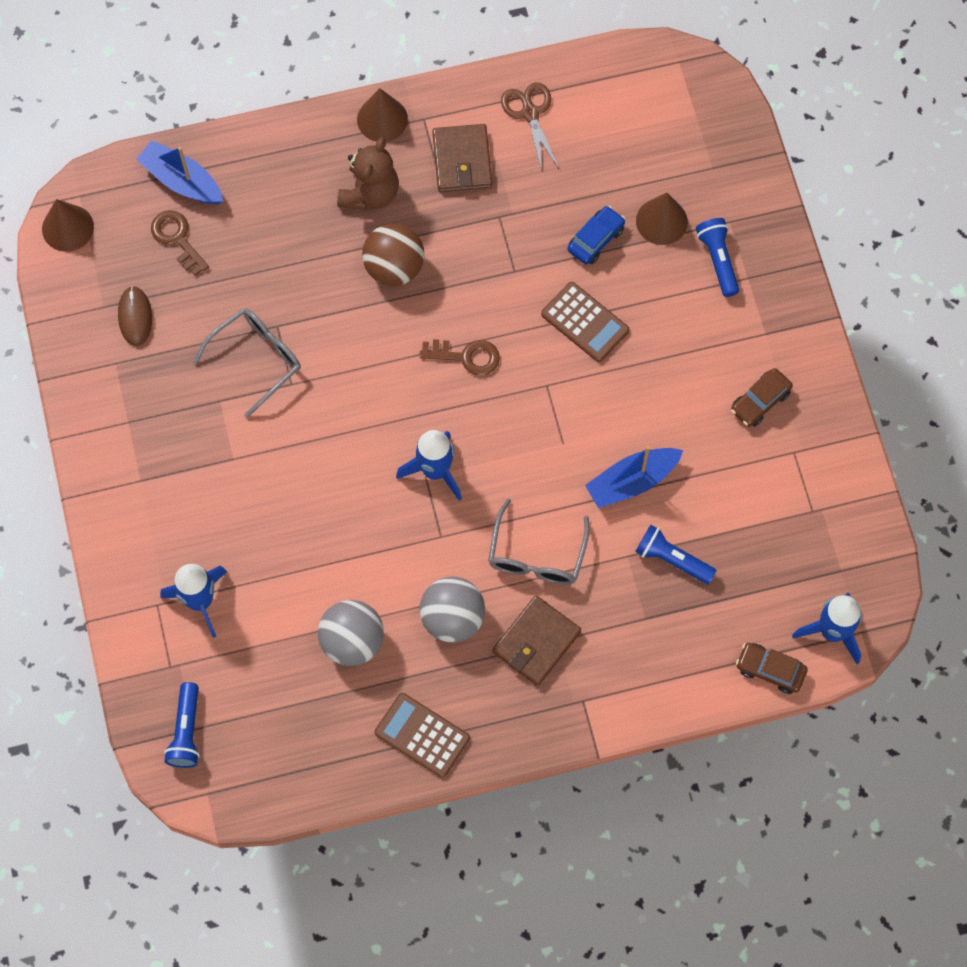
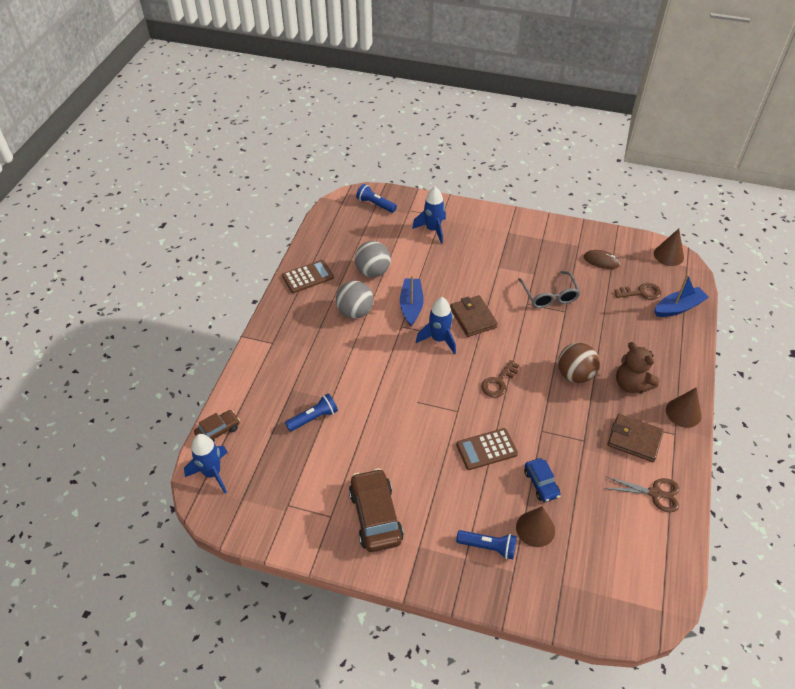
camera: 120 degrees right, 20 degrees down
(536, 555) = (362, 360): grey glasses -> none
(536, 642) = (316, 338): brown wallet -> brown wallet (473, 318)
(632, 481) = (372, 422): blue boat -> blue boat (411, 305)
(760, 401) = (376, 516): brown car -> brown car, size x1.77

